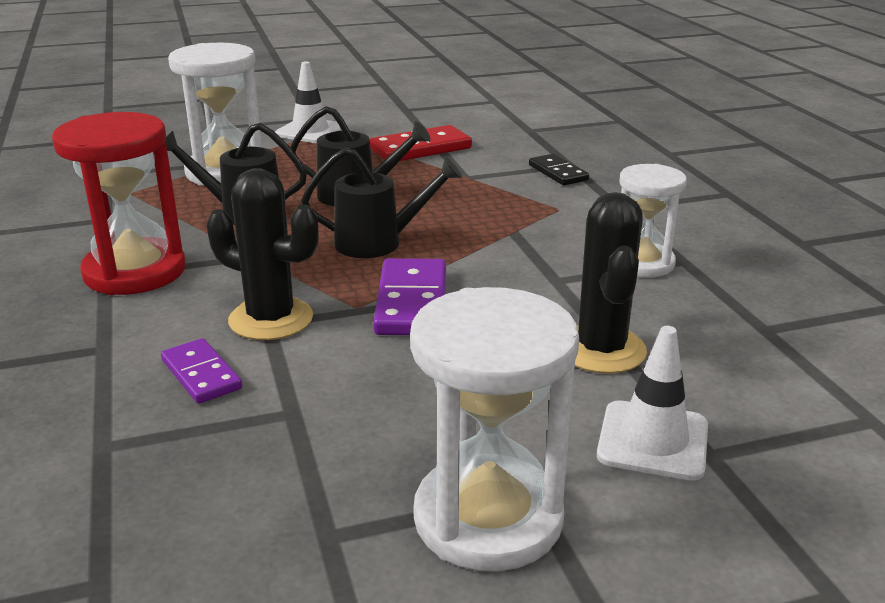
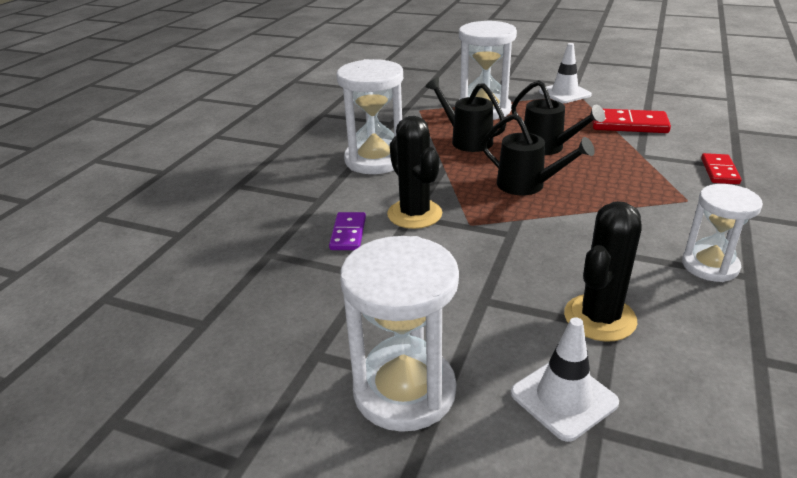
camera: 40 degrees right, 5 degrees up
(135, 272) = (375, 160): red hourglass -> white hourglass
(411, 302) = (506, 233): purple domino -> none
(558, 173) = (719, 171): black domino -> red domino

